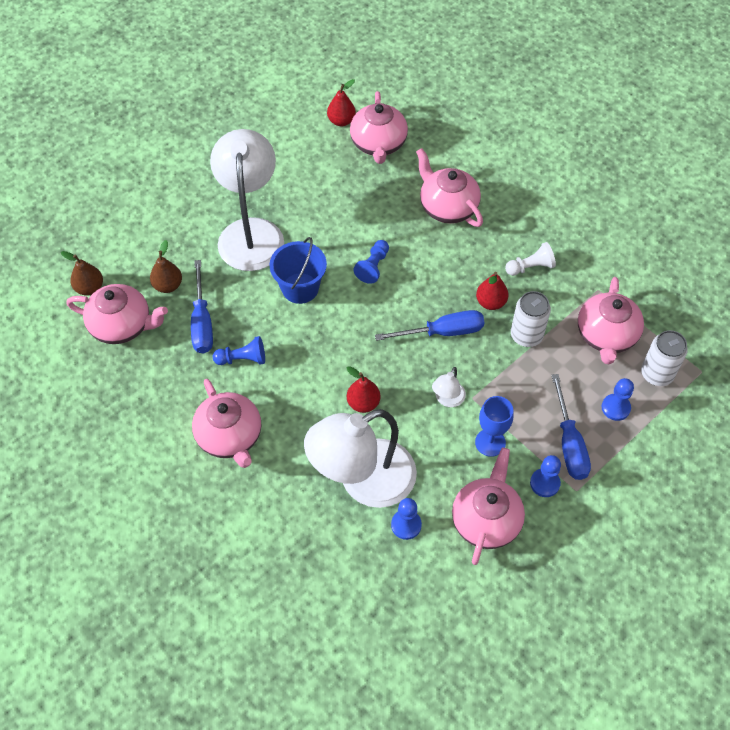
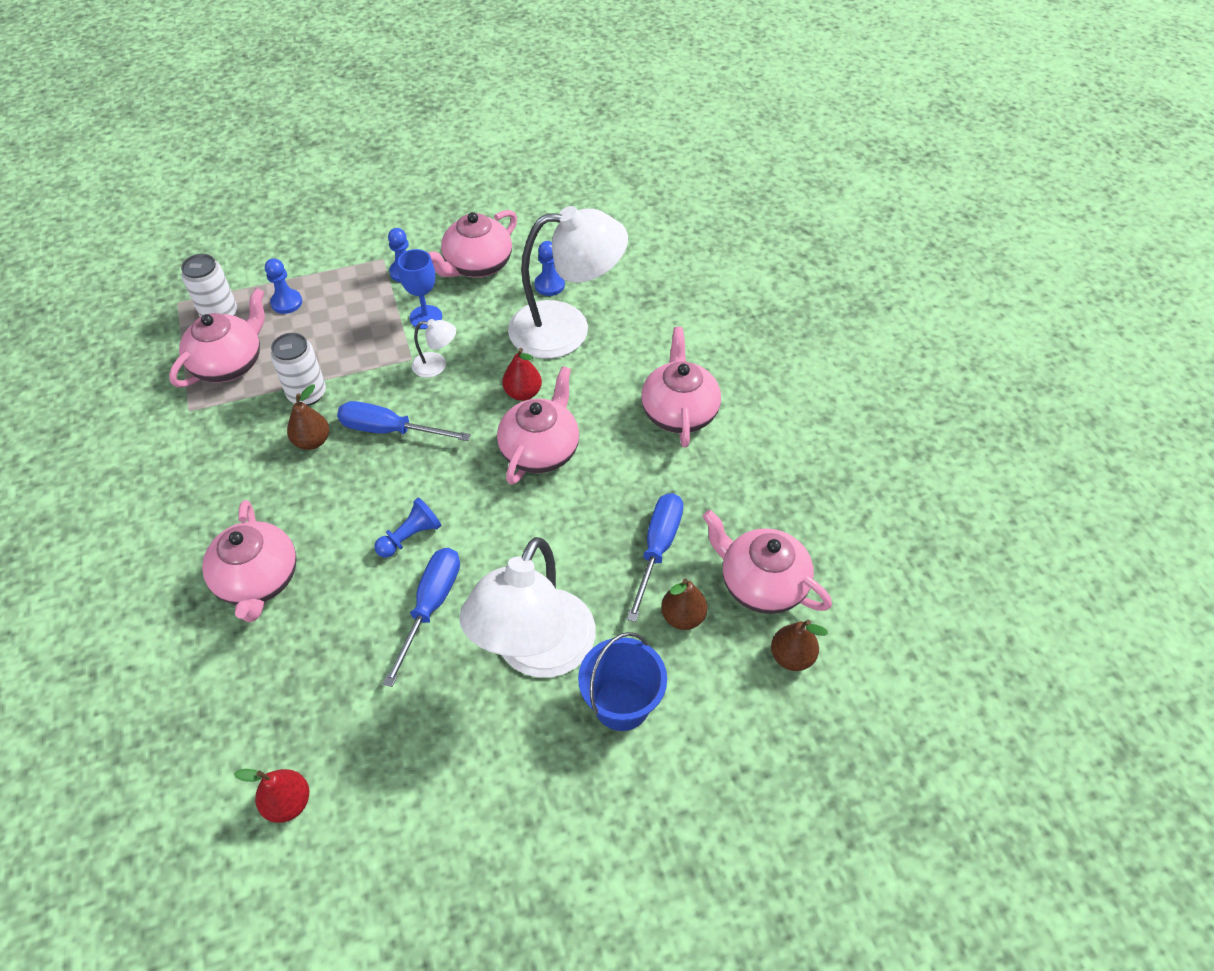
camera: 155 degrees left, 5 degrees down
(243, 359) = (628, 486): blue pawn -> none
(300, 288) = (516, 545): blue bucket -> blue bucket (621, 704)
(378, 144) = (267, 728): pink teapot -> pink teapot (540, 450)
(447, 399) = (436, 365): white lamp -> white lamp turned 45 degrees clockwise
(490, 302) = (312, 441): red pear -> brown pear
(530, 267) = (233, 462): white pawn -> none
(569, 443) = (355, 292): blue screwdriver -> blue screwdriver (431, 606)

